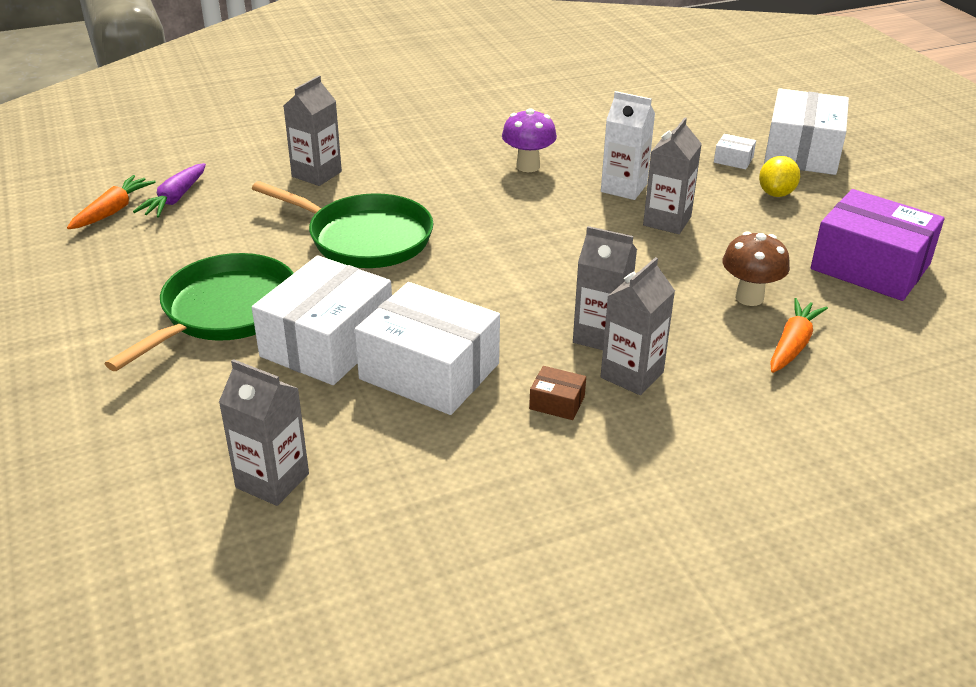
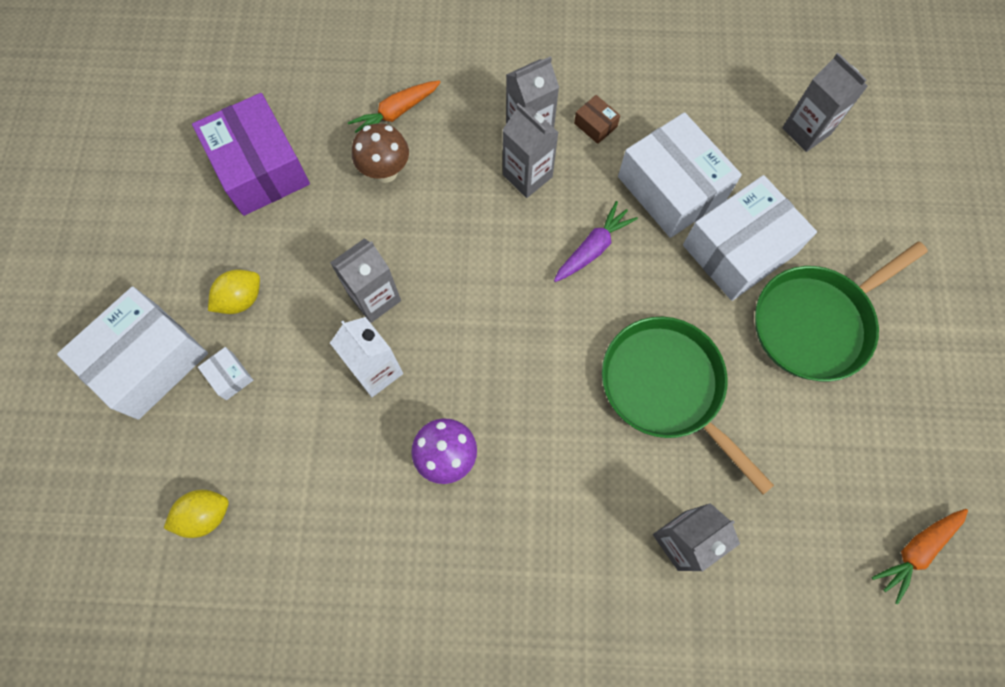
camera: 155 degrees left, 35 degrees up
(175, 199) = (847, 549): purple carrot -> purple carrot (593, 248)
(673, 111) = (206, 515): none -> yellow lemon

